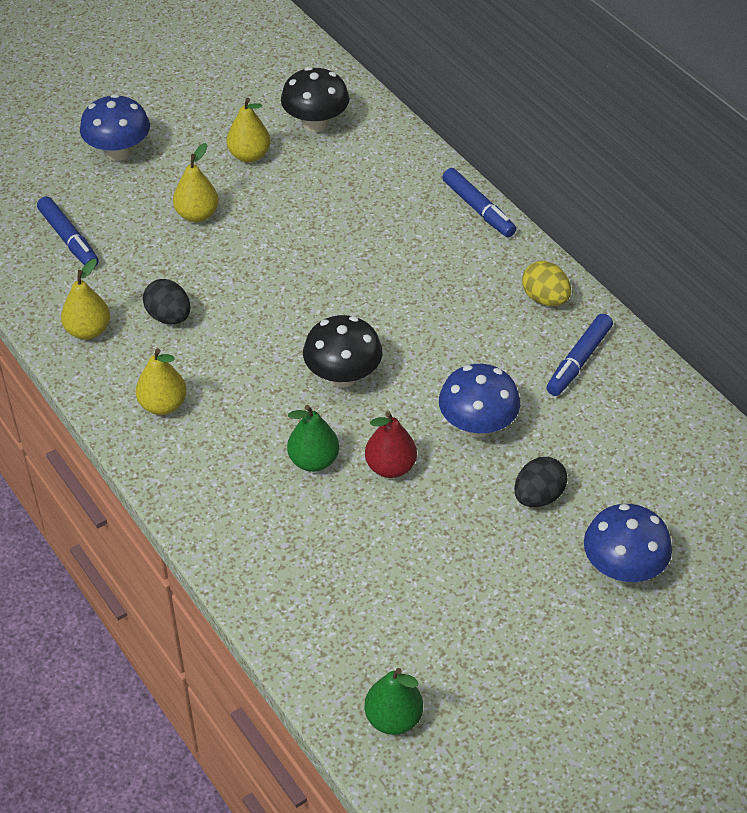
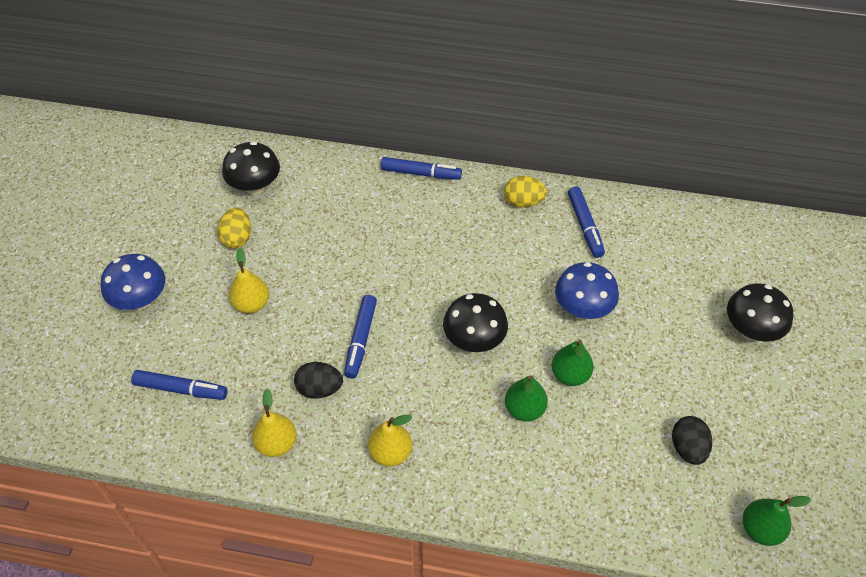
camera: 45 degrees left, 5 degrees up
(248, 305) = (361, 339): none -> blue marker
(249, 155) = (237, 238): yellow pear -> yellow egg
(390, 467) = (570, 375): red pear -> green pear
(538, 496) = (663, 324): black egg -> black egg (687, 448)
(623, 568) = (751, 330): blue mushroom -> black mushroom

